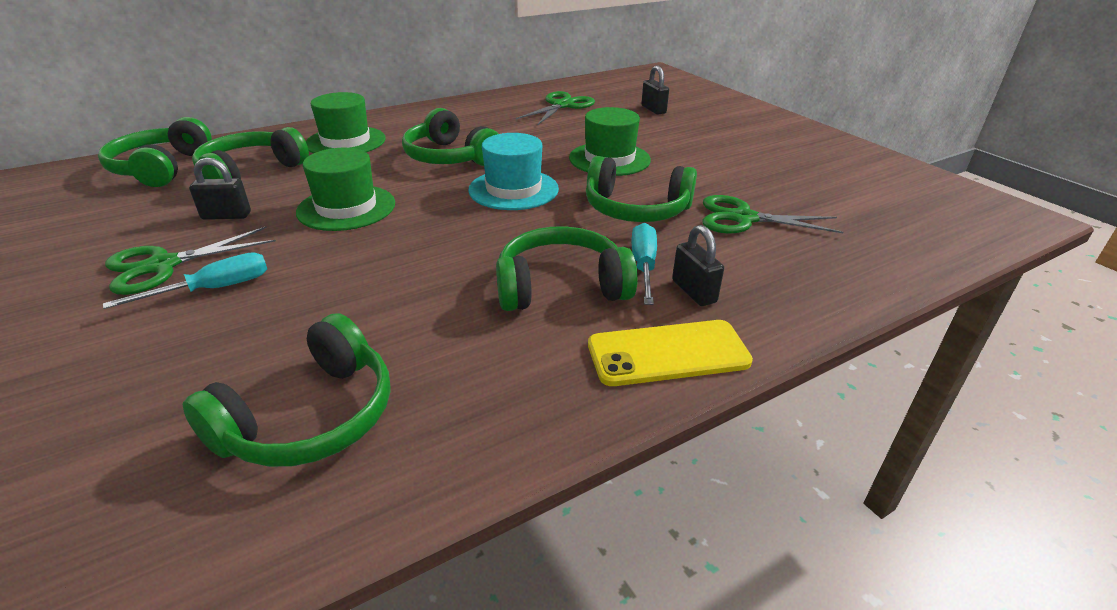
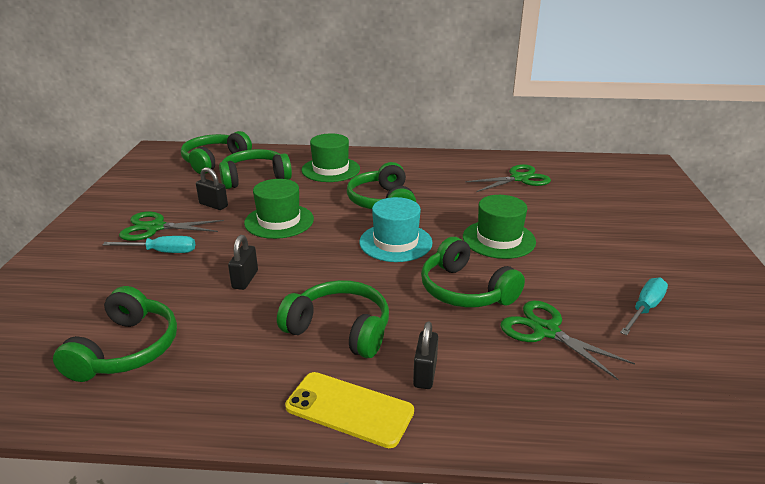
camera: 35 degrees right, 5 degrees down
(311, 417) = (127, 349): green headphones -> green headphones turned 60 degrees counterclockwise
(643, 266) = (414, 338): turquoise screwdriver -> turquoise screwdriver (645, 309)
(653, 109) = (597, 203): black padlock -> black padlock (245, 279)

